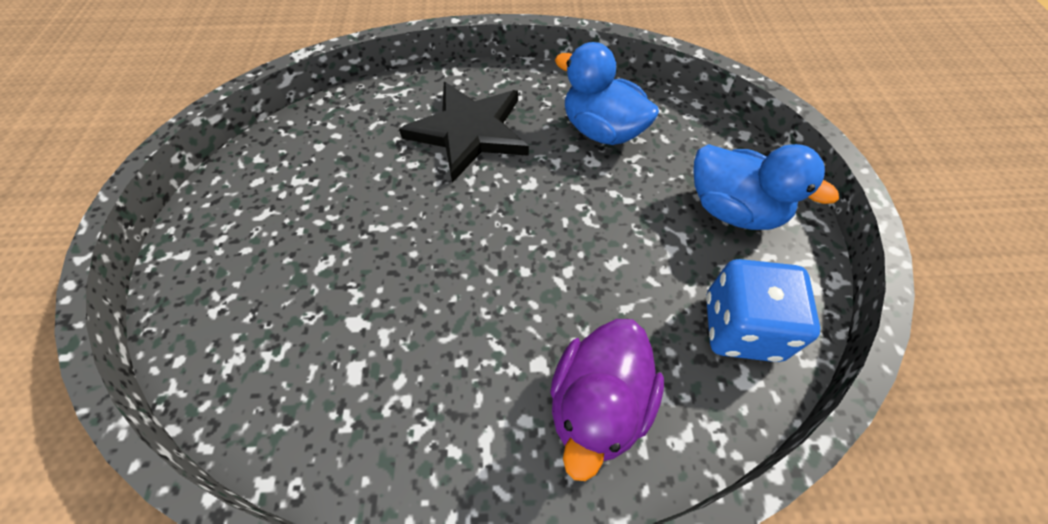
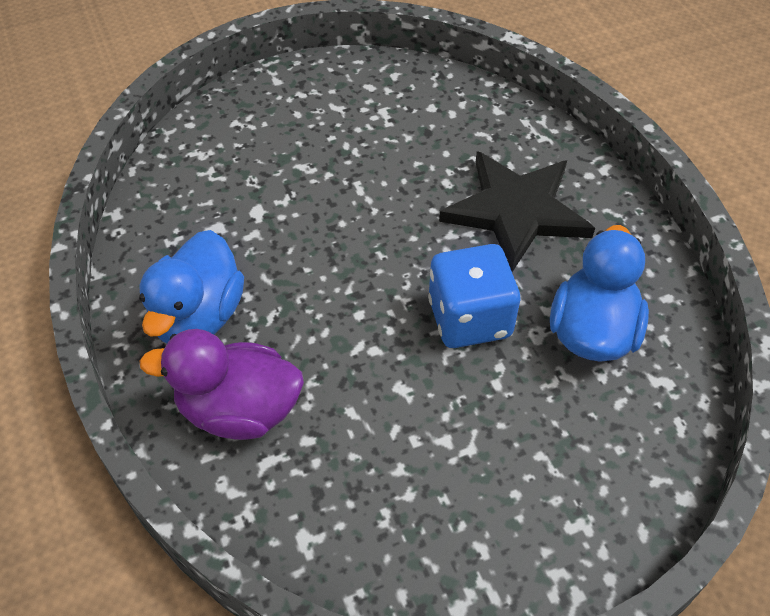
camera: 70 degrees right, 5 degrees down
(733, 210) = (537, 499): blue duck -> blue duck (198, 317)
(741, 327) = (369, 527): blue dice -> blue dice (469, 318)

